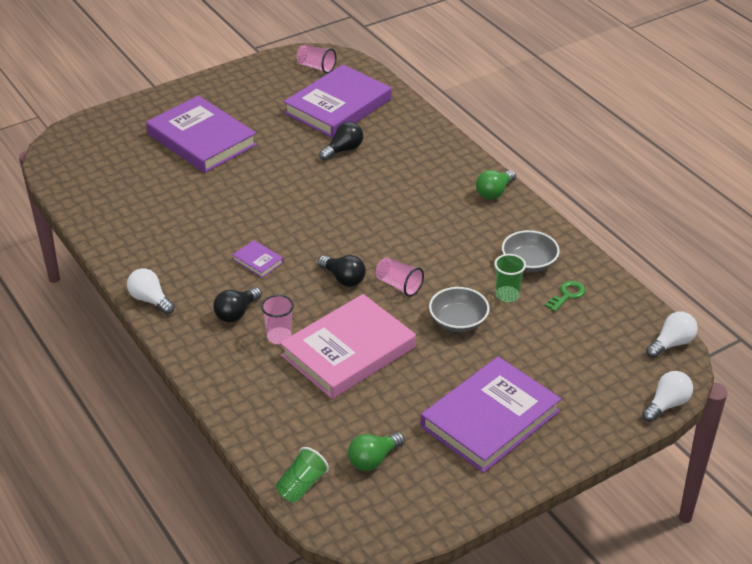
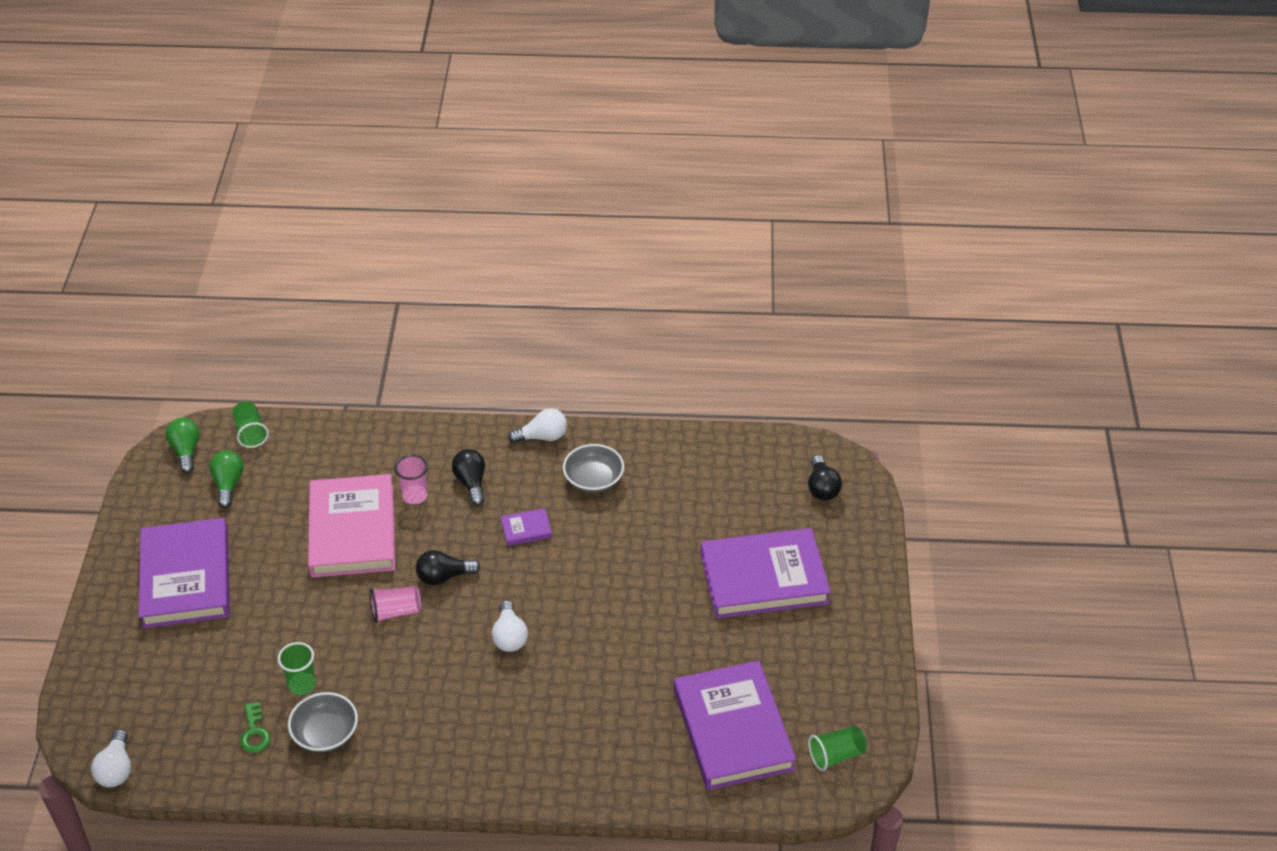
camera: 125 degrees right, 5 degrees up
(316, 67) = (836, 755): pink cup -> green cup
(343, 150) = (644, 688): black light bulb -> black light bulb (822, 488)
(458, 321) = (309, 627): grey bowl -> grey bowl (593, 479)
(494, 192) = (453, 778): green light bulb -> green light bulb (186, 451)
(667, 405) = (65, 709): white light bulb -> white light bulb (509, 636)

